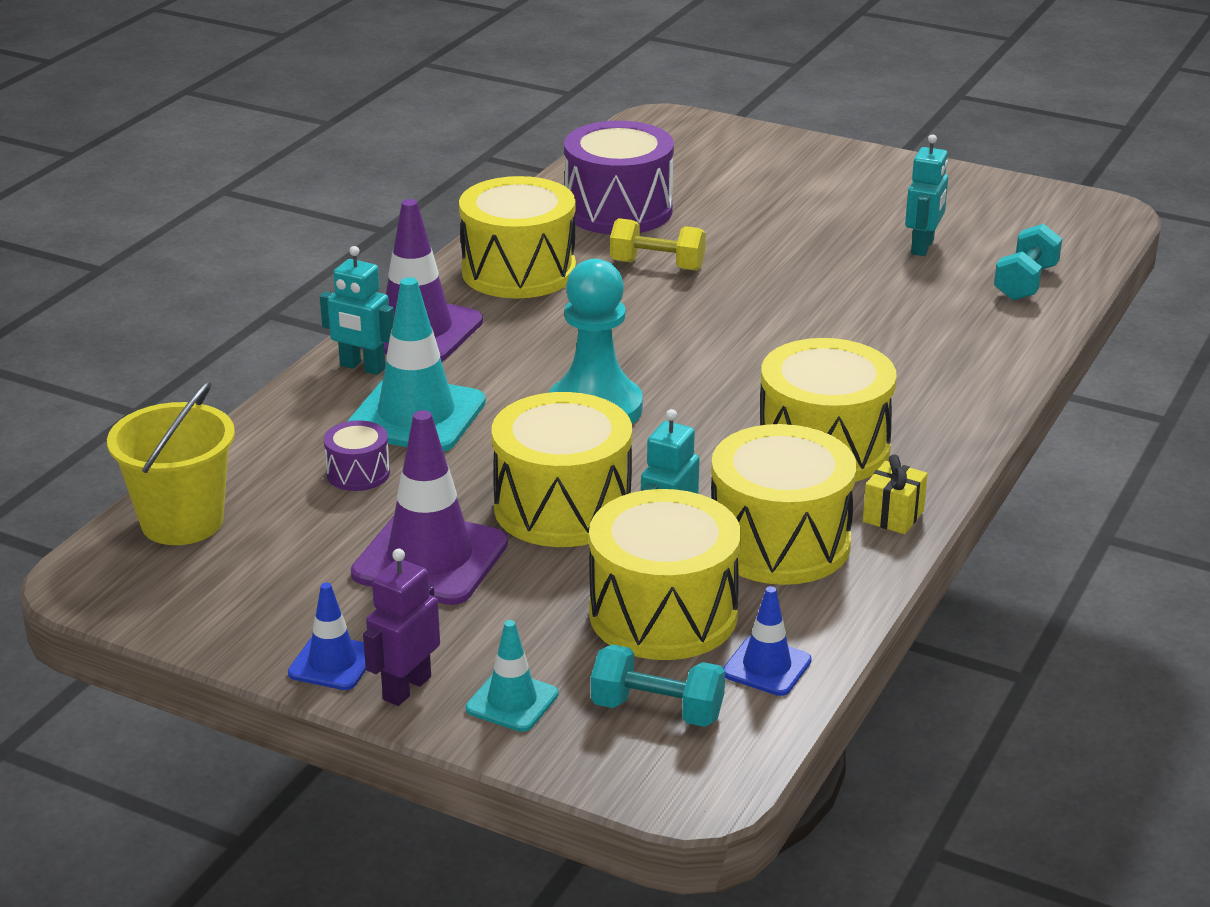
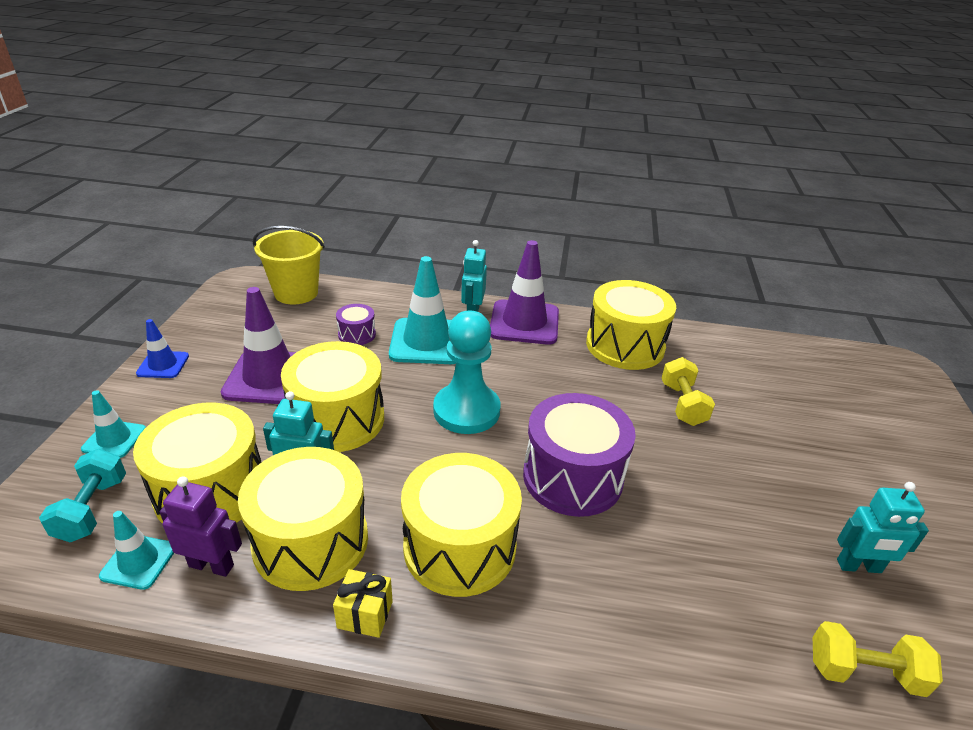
camera: 70 degrees right, 5 degrees up
(406, 688) = (135, 395): purple robot -> purple robot (211, 565)
(618, 210) = (746, 372): purple drum -> purple drum (572, 477)
(766, 667) = (139, 562): blue traffic cone -> turquoise traffic cone
(1025, 283) = (864, 672): turquoise dumbbell -> yellow dumbbell

